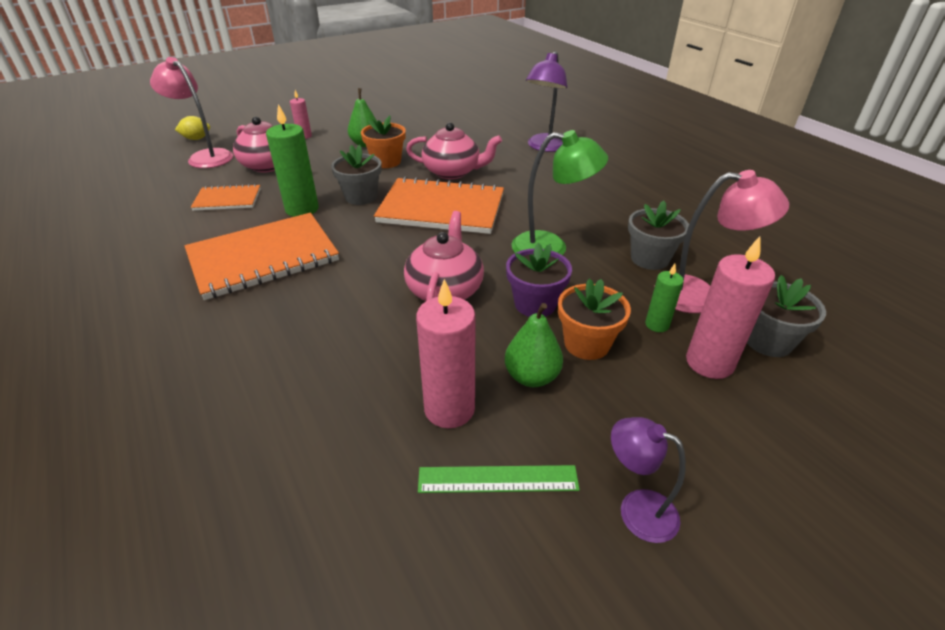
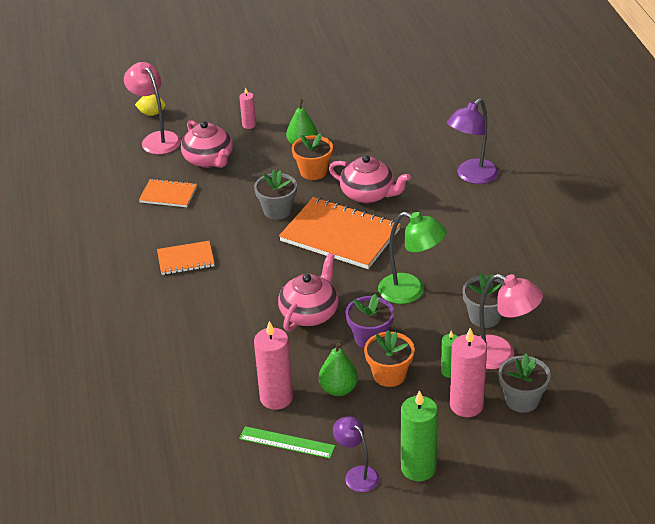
camera: 20 degrees right, 0 degrees up
(263, 257) = (186, 259): orange notebook -> orange notebook, size x0.52
(302, 209) = (225, 216): green candle -> green candle (418, 468)

